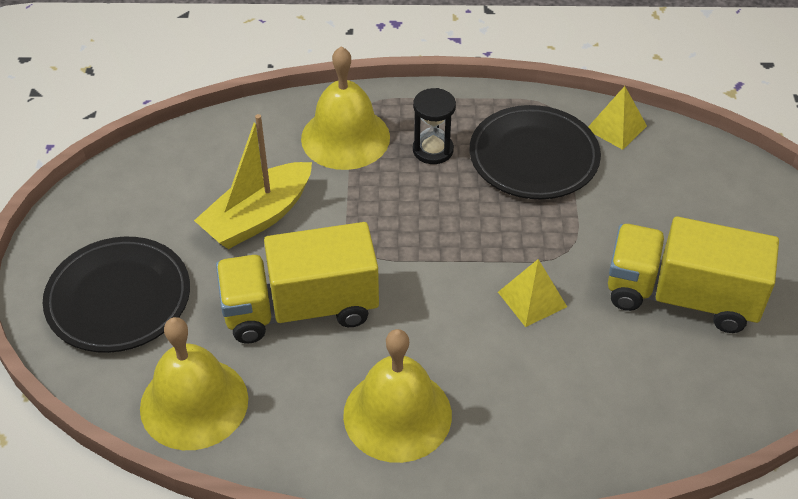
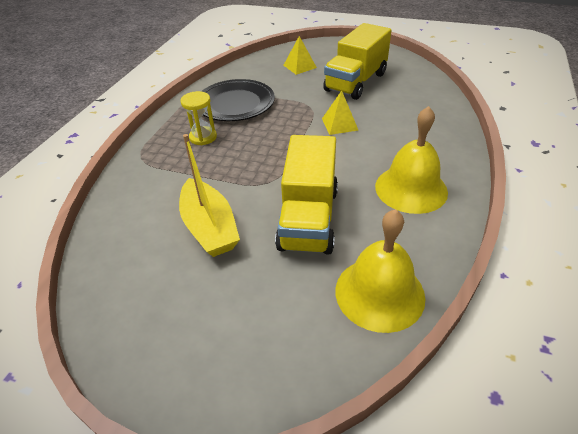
camera: 70 degrees left, 5 degrees down
(119, 299) = (250, 333): black plate -> none
(345, 137) = (163, 171): yellow bell -> none
(433, 150) = (203, 137): black hourglass -> yellow hourglass
(616, 127) = (232, 76): yellow pyramid -> yellow pyramid (299, 66)

